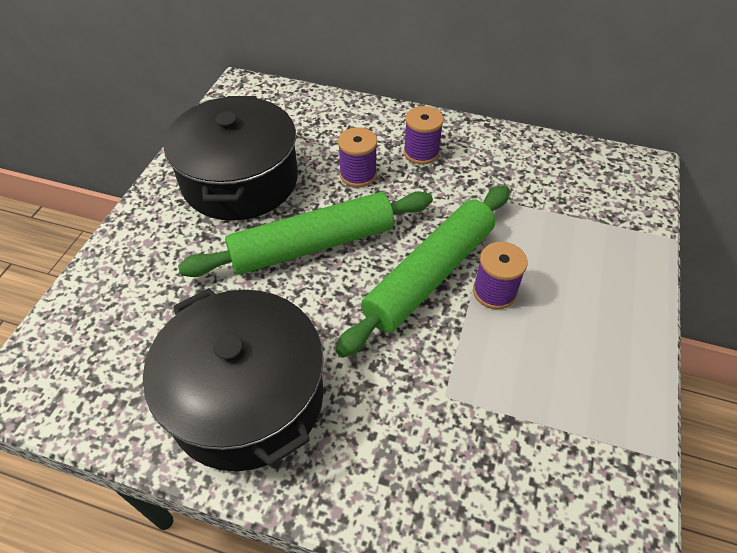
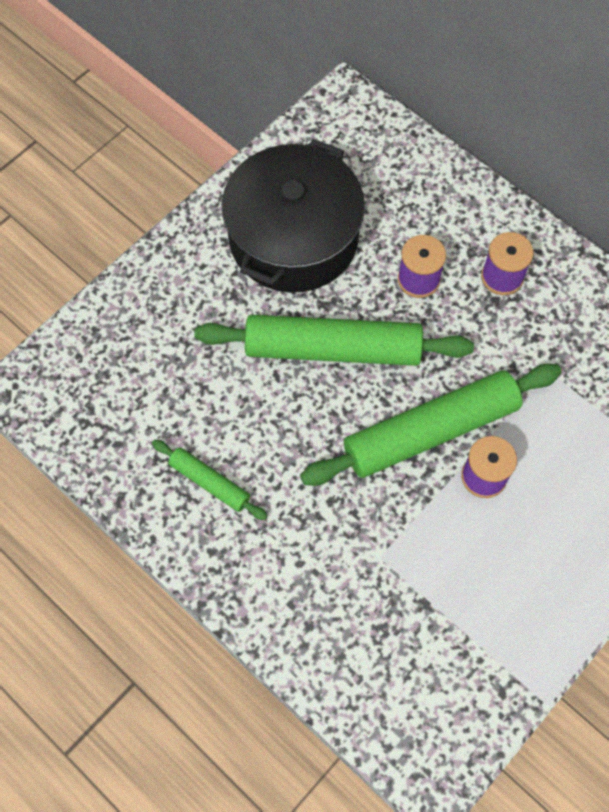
camera: 25 degrees right, 15 degrees up
(246, 397) = (210, 482): black pot -> green rolling pin

